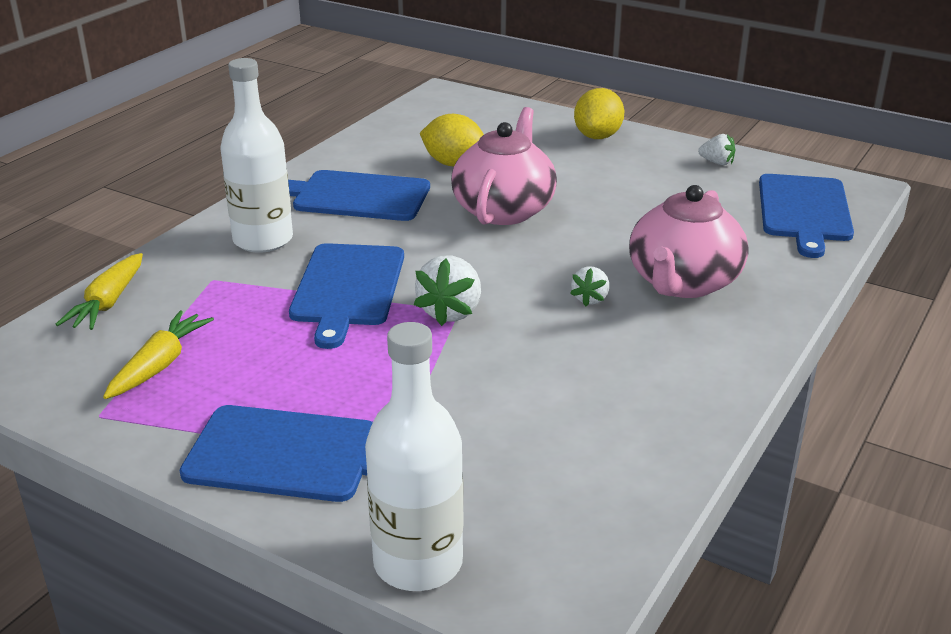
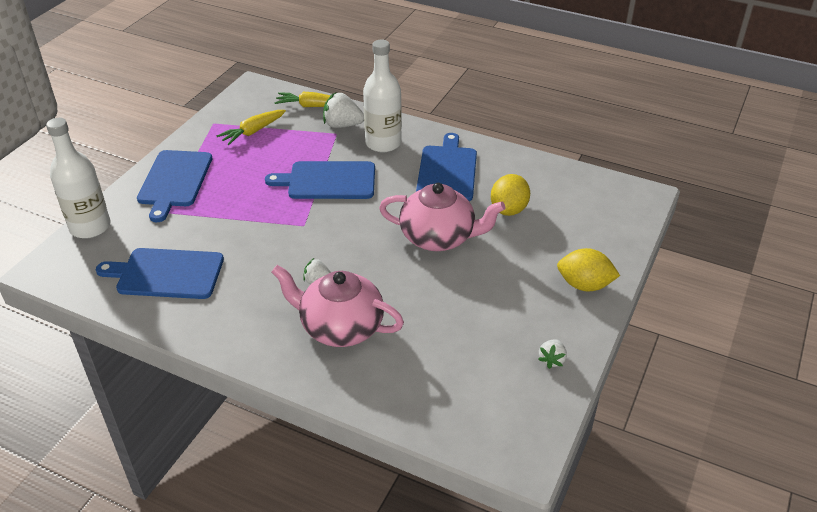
camera: 85 degrees right, 10 degrees up
(160, 365) = (253, 132): yellow carrot -> yellow carrot turned 120 degrees clockwise
(450, 312) = (302, 222): white strawberry -> white strawberry (342, 125)
(804, 211) = (466, 411): blue cutting board -> blue cutting board (166, 274)

